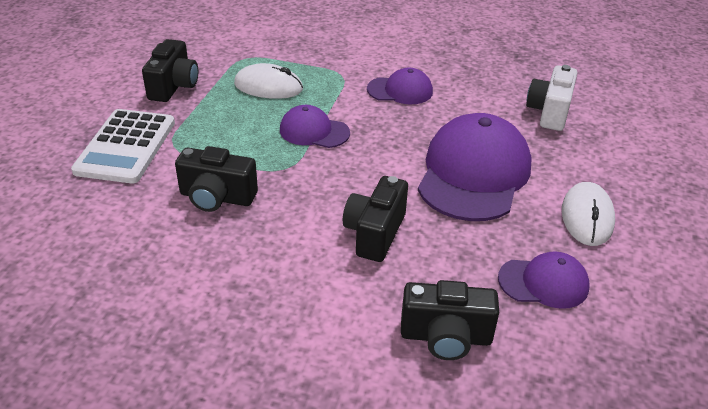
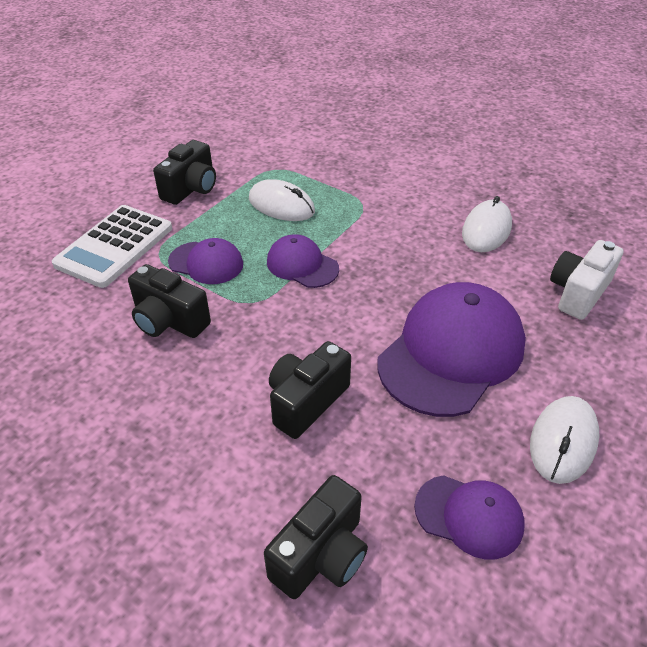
camera: 20 degrees right, 5 degrees up
(400, 90) = (416, 234): purple cap -> purple cap (206, 263)
(446, 337) = (321, 555): black camera -> black camera turned 75 degrees counterclockwise
(456, 78) = (486, 230): none -> white mouse

